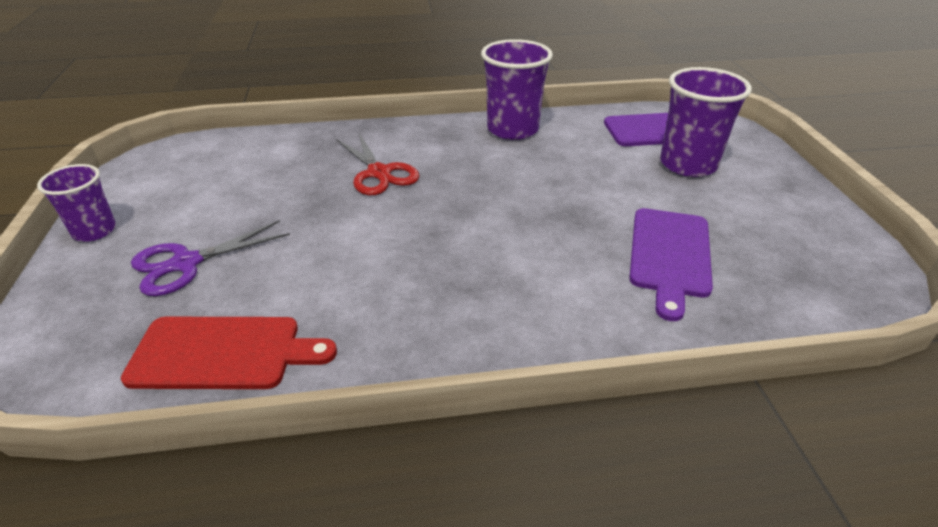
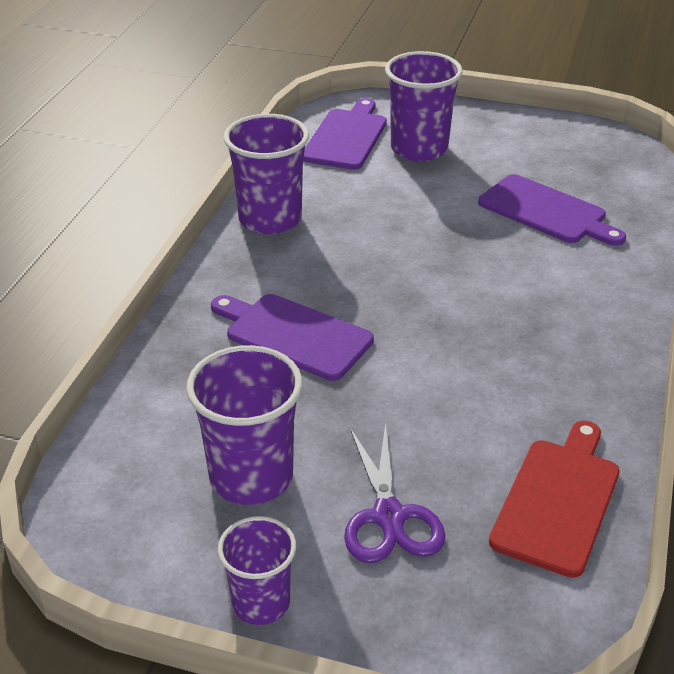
camera: 65 degrees left, 0 degrees up
(217, 196) = (251, 477): none -> purple cup
(379, 173) = (293, 335): red scissors -> purple cutting board

